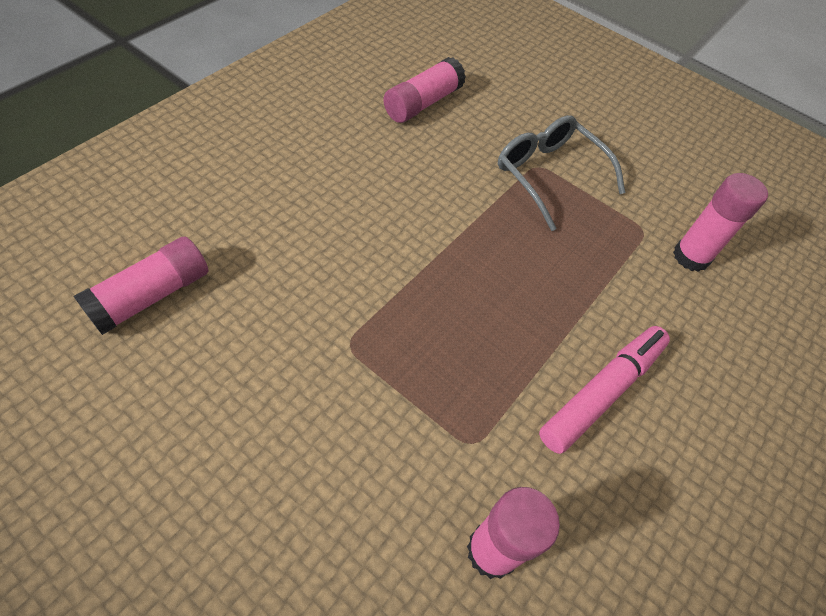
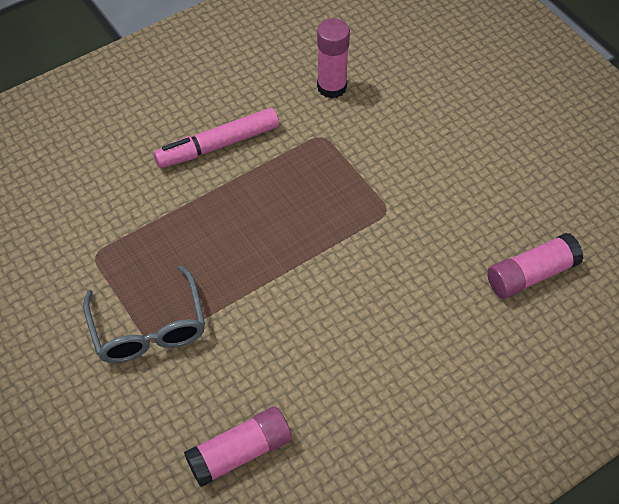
camera: 155 degrees left, 0 degrees up
(691, 256) = (71, 223): pink glue stick -> none

